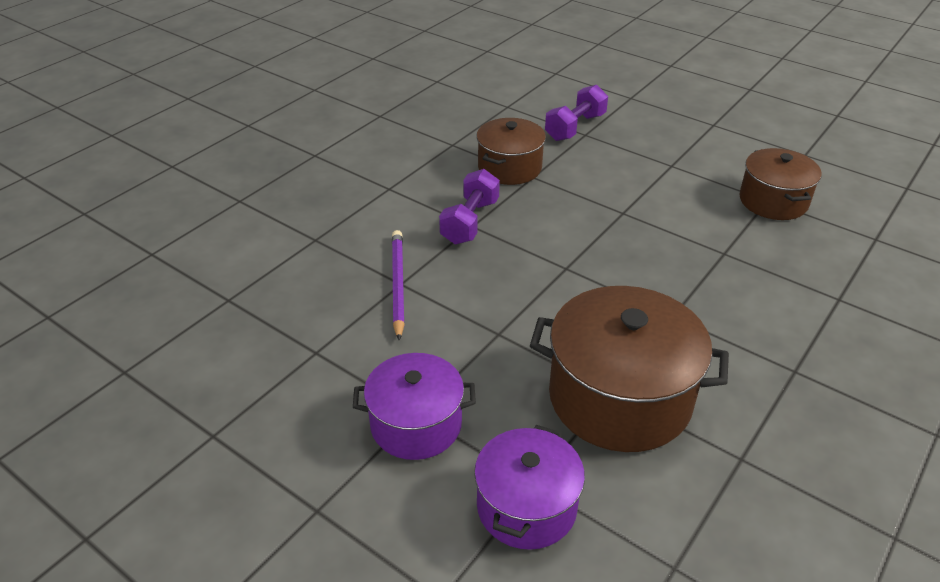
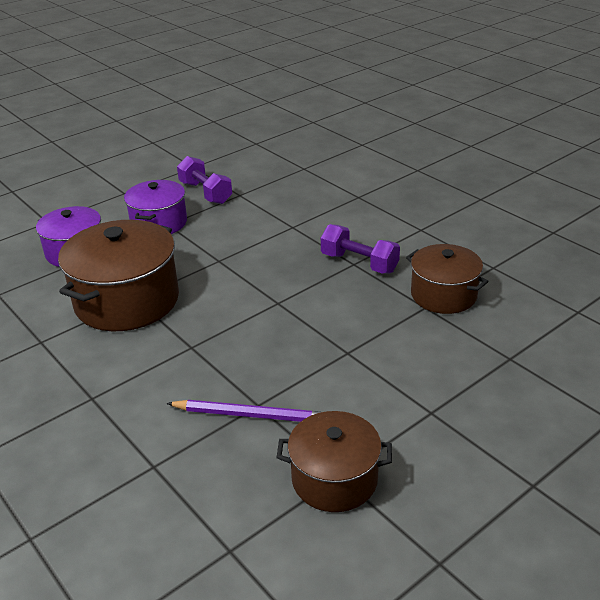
camera: 105 degrees right, 5 degrees down
(397, 284) = (291, 225): purple pencil -> purple pencil (251, 415)
(575, 127) = (526, 353): purple dumbbell -> purple dumbbell (205, 193)

